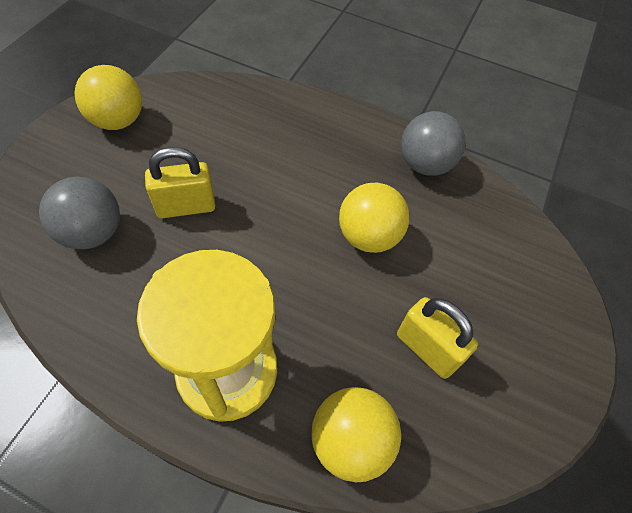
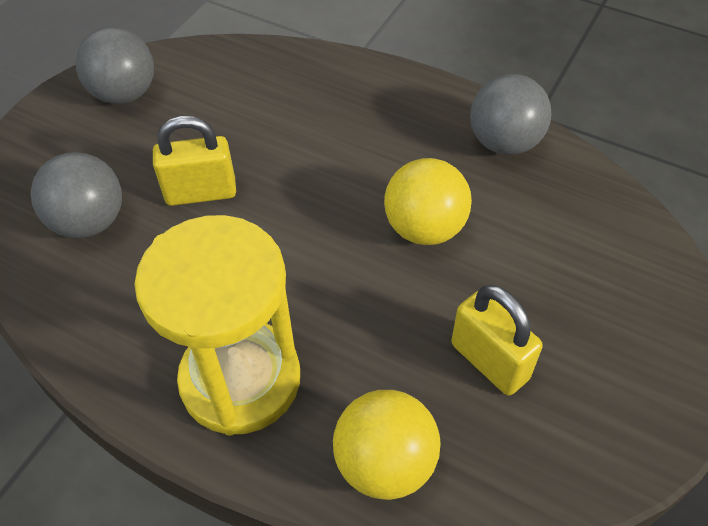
camera: 10 degrees right, 5 degrees down
(118, 121) = (124, 94): yellow ball -> grey ball

